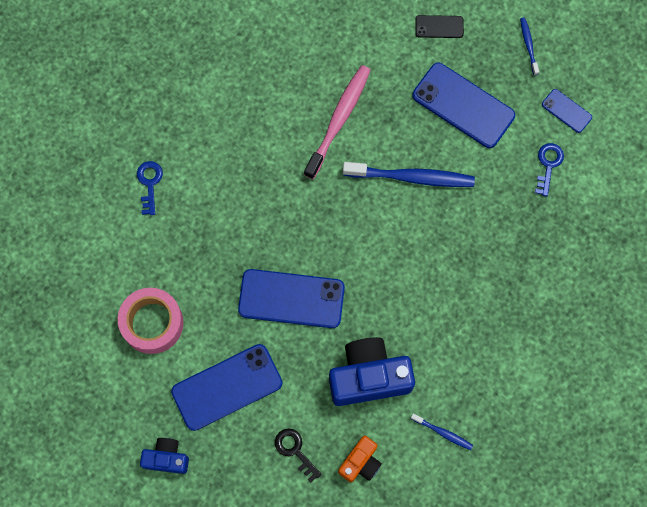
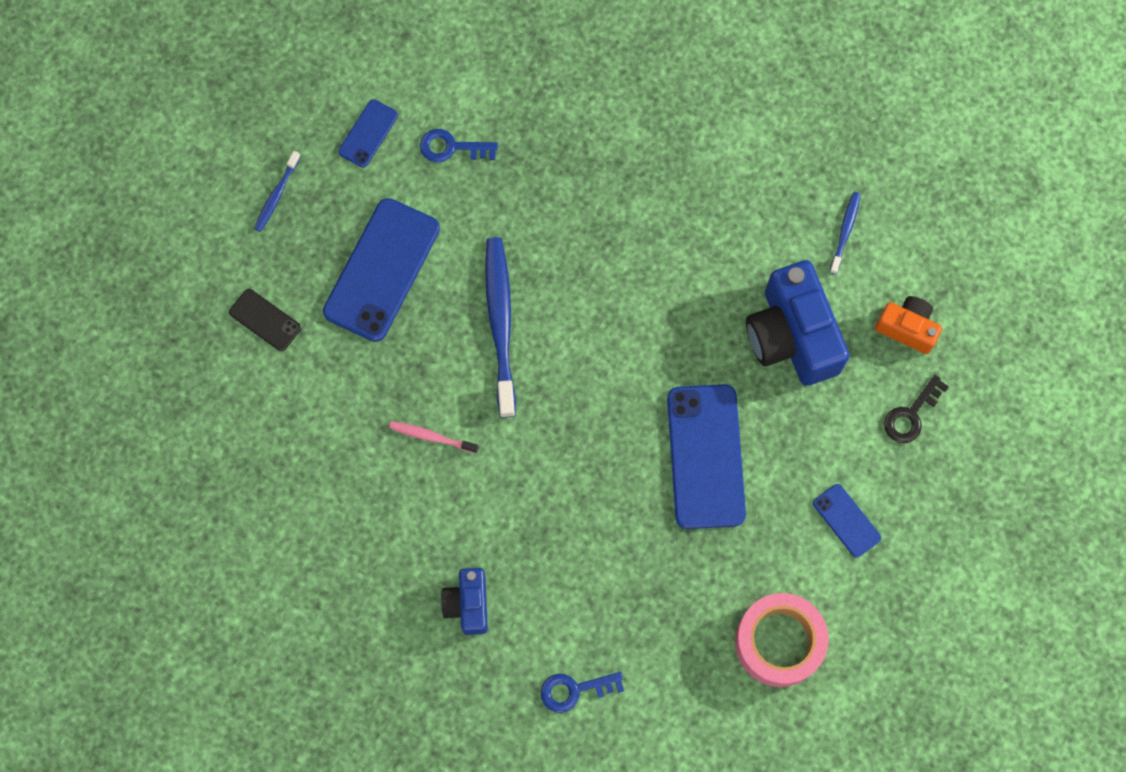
camera: 100 degrees left, 0 degrees up
(167, 458) = (960, 582): blue camera -> blue camera (468, 604)
(227, 387) = (846, 520): blue phone -> blue phone, size x0.50
(338, 120) = (431, 437): pink toothbrush -> pink toothbrush, size x0.49
(439, 27) = (265, 320): black phone -> black phone turned 45 degrees counterclockwise
(528, 45) = (276, 195): blue toothbrush -> blue toothbrush turned 45 degrees counterclockwise

